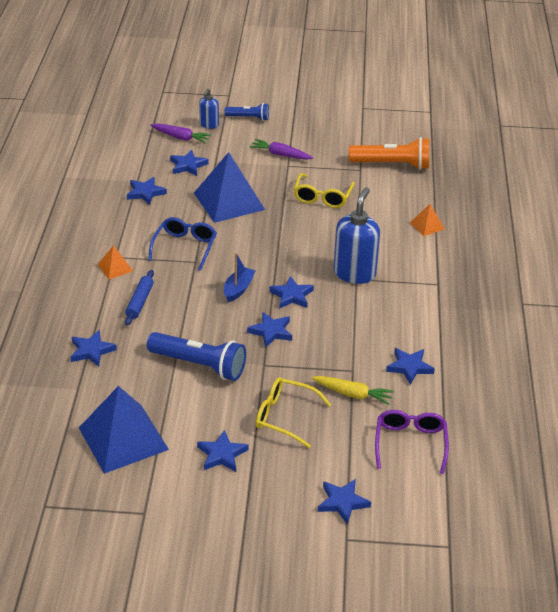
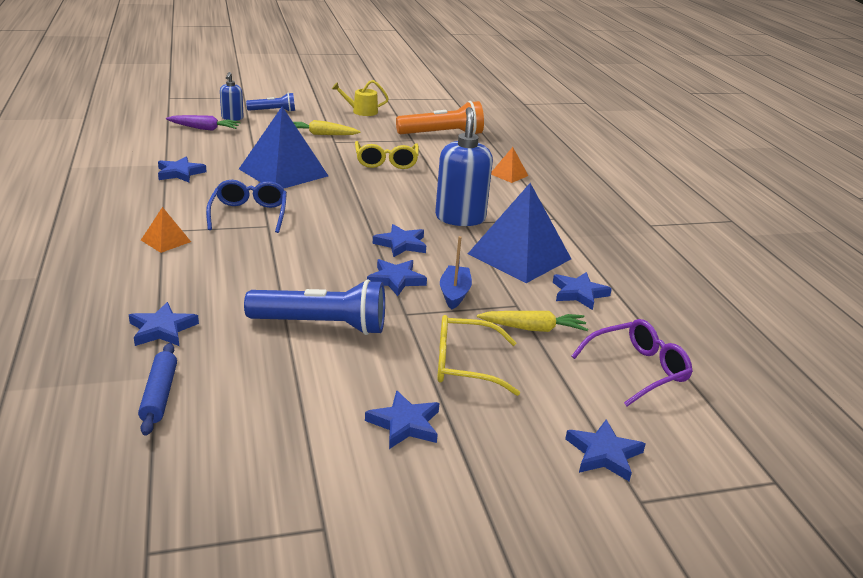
camera: 20 degrees left, 10 degrees down
(123, 438) = (248, 428): blue pyramid -> blue pyramid (519, 256)
(140, 302) = (212, 270): blue rolling pin -> blue rolling pin (160, 395)
(188, 165) = (222, 148): blue star -> none
(238, 289) = (334, 245): blue boat -> blue boat (454, 293)
(280, 155) = (322, 134): purple carrot -> yellow carrot
(330, 125) = (361, 111): none -> yellow watering can
(410, 443) = (637, 370): purple glasses -> purple glasses turned 75 degrees clockwise

